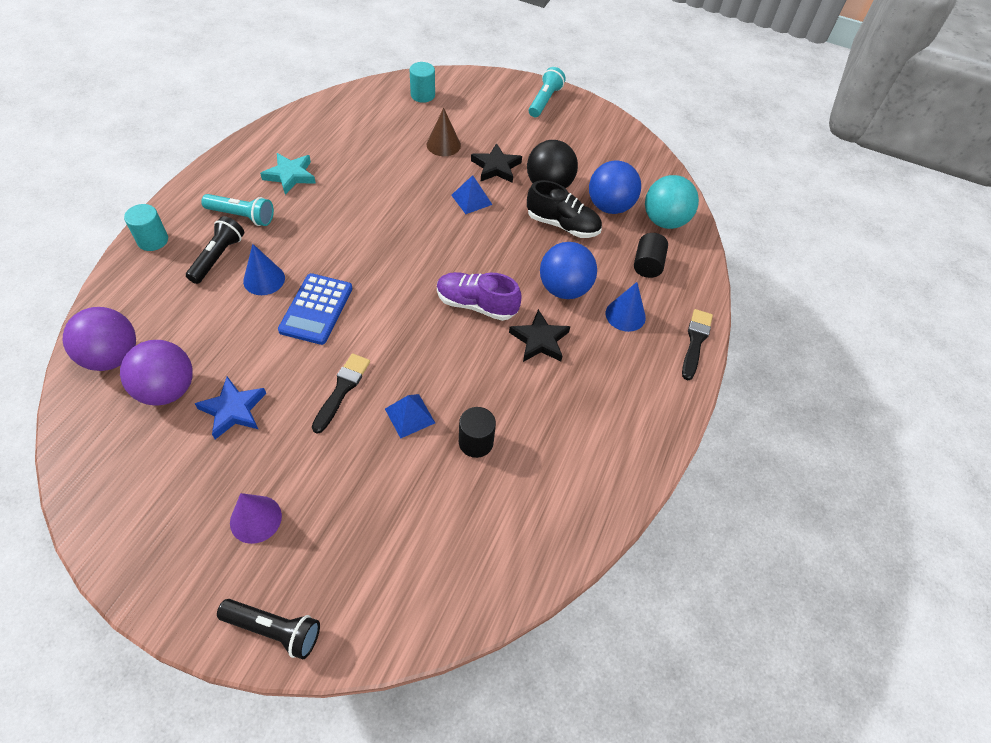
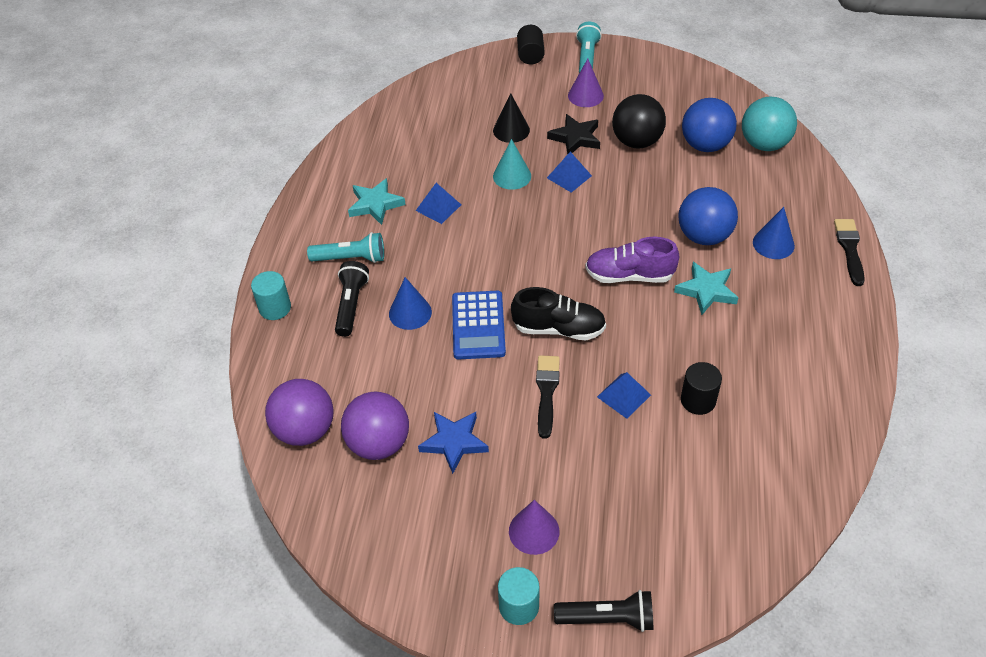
camera: 10 degrees left, 5 degrees down
(342, 194) = (438, 207): none -> blue pyramid
(421, 184) = (512, 176): none -> turquoise cone
(422, 95) = (462, 86): turquoise cylinder -> turquoise cylinder (519, 606)
(443, 145) = (511, 130): brown cone -> black cone
(525, 133) = (585, 95): none -> purple cone
(539, 340) = (706, 290): black star -> turquoise star
(562, 225) = (670, 176): black shoe -> black shoe (558, 329)
(647, 265) = (769, 191): black cylinder -> black cylinder (530, 55)

